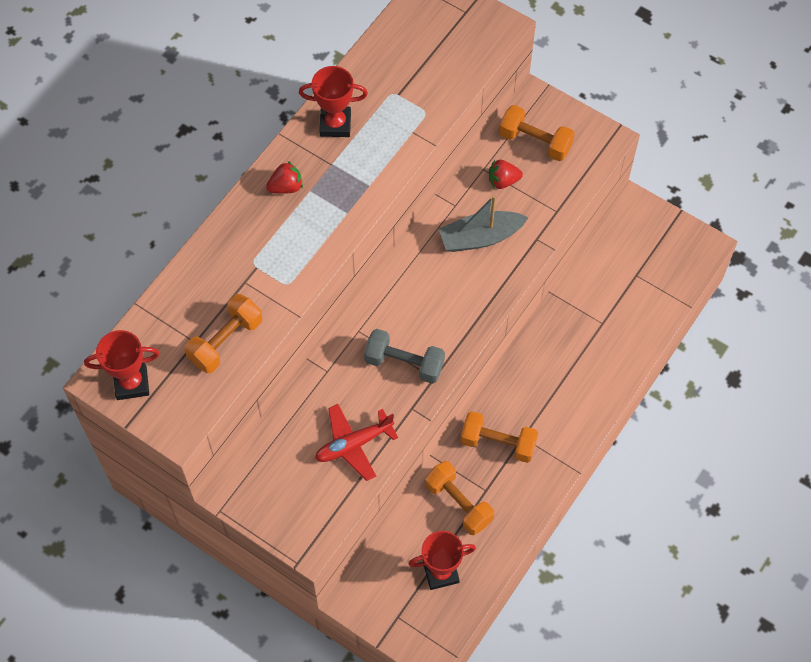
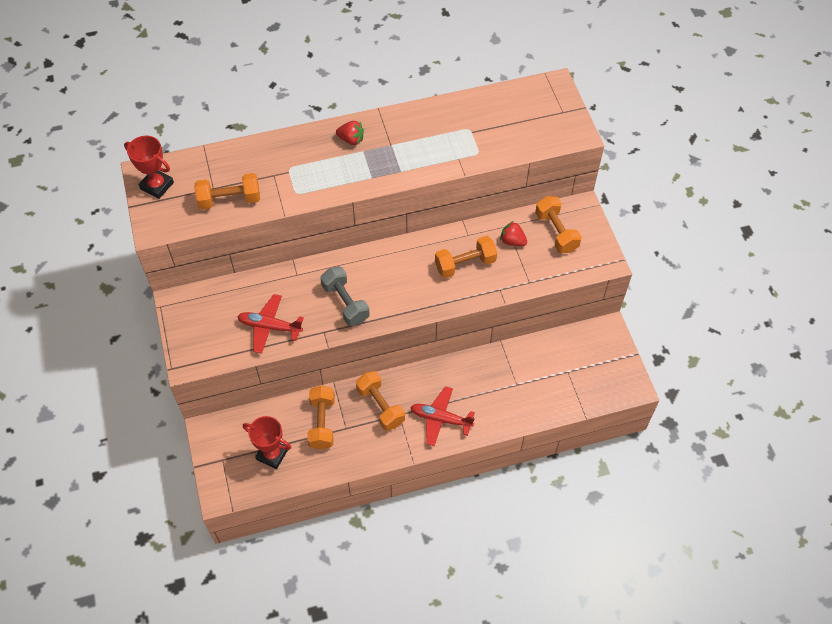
camera: 40 degrees right, 5 degrees down
(335, 124) = (416, 124): red trophy -> none
(480, 237) = (465, 264): grey boat -> orange dumbbell
(565, 411) = (440, 419): none -> red plane

